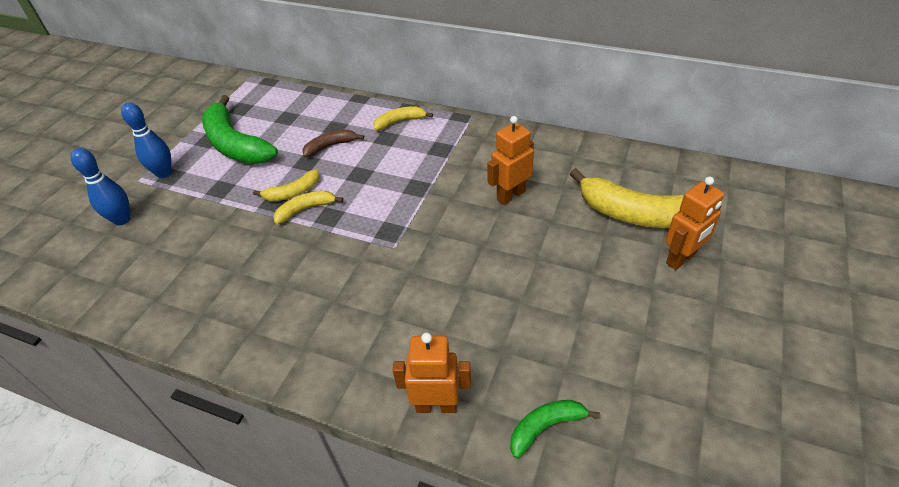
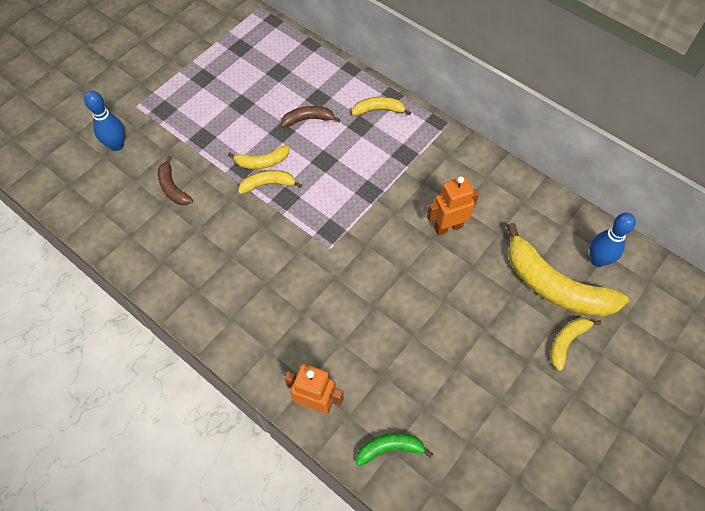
camera: 15 degrees right, 15 degrees up
(164, 173) = (159, 105): blue bowling pin -> blue bowling pin (597, 260)
(197, 240) = (173, 187): none -> brown banana
(235, 144) = (226, 90): green banana -> none
(681, 258) = (567, 341): orange robot -> yellow banana

